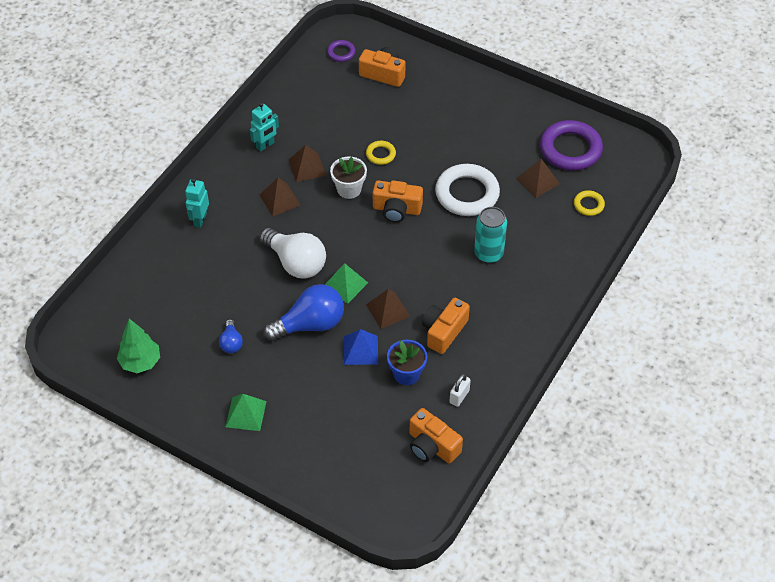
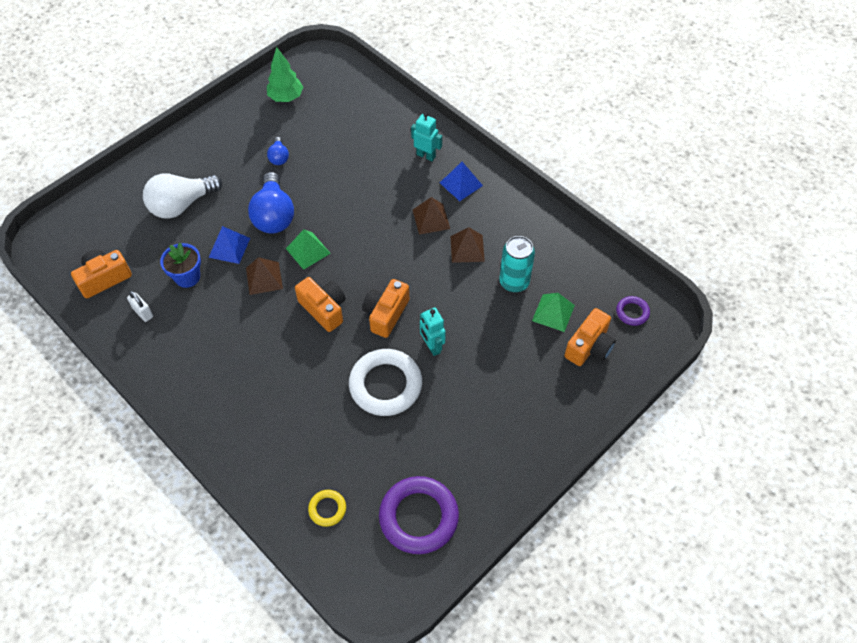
camera: 105 degrees right, 5 degrees up
(230, 186) = (461, 184): none -> blue pyramid
(231, 343) = (279, 157): blue light bulb -> blue light bulb turned 105 degrees counterclockwise
(246, 414) = (203, 156): green pyramid -> green pyramid (553, 313)
(265, 145) = (507, 220): turquoise robot -> turquoise robot (432, 346)
(296, 263) = (348, 218): white light bulb -> white light bulb (181, 205)
(349, 189) = (426, 278): white flower pot -> none
(380, 154) = (466, 316): yellow ring -> none
(444, 331) = (220, 318): orange camera -> orange camera (324, 309)
(488, 253) = (297, 384): turquoise can -> turquoise can (514, 282)
(538, 181) = (381, 464): brown pyramid -> none

